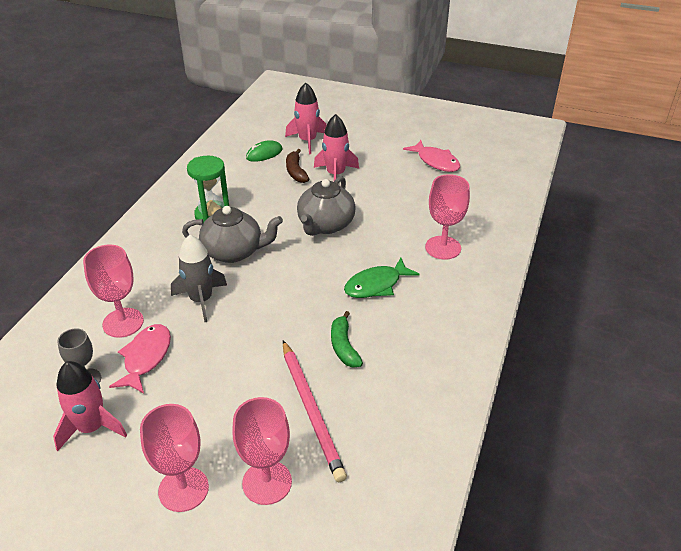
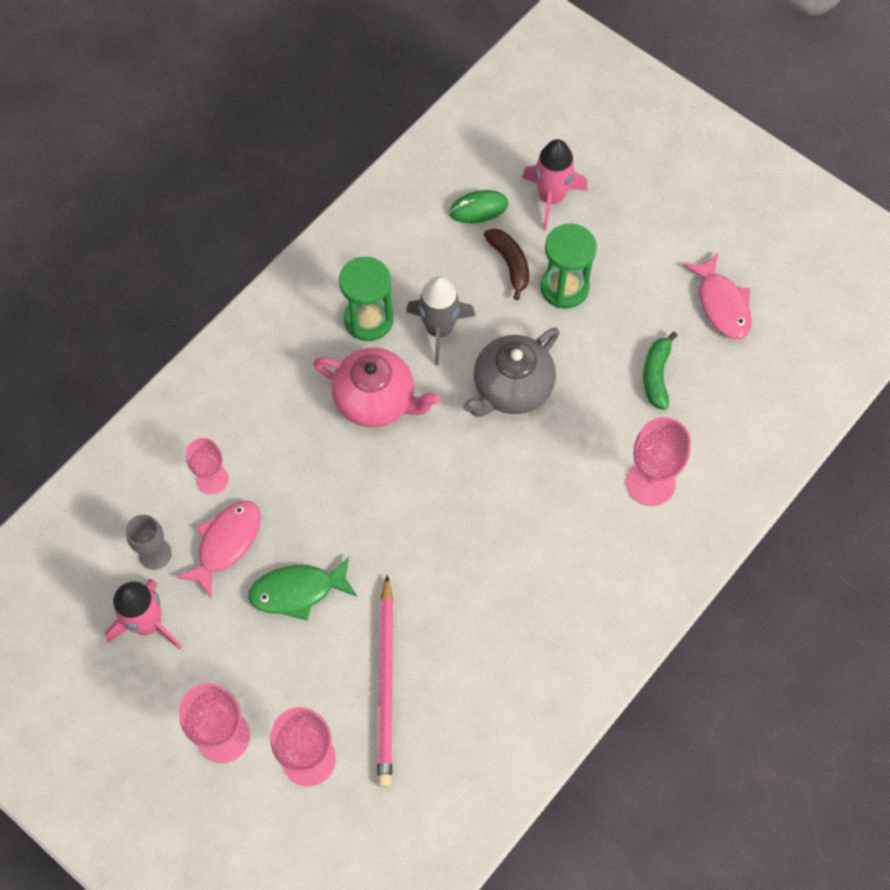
camera: 20 degrees right, 25 degrees up
(123, 323) = (212, 479): pink goblet -> pink goblet, size x0.65
(201, 300) = (312, 472): grey rocket -> grey rocket (439, 330)
(234, 252) = (376, 400): grey teapot -> pink teapot
(296, 172) = (510, 264): brown banana -> brown banana turned 150 degrees clockwise
(336, 174) = (564, 287): pink rocket -> green hourglass
(344, 346) = (456, 605): green banana -> green banana (656, 375)
(376, 285) = (535, 520): green fish -> green fish (298, 591)

